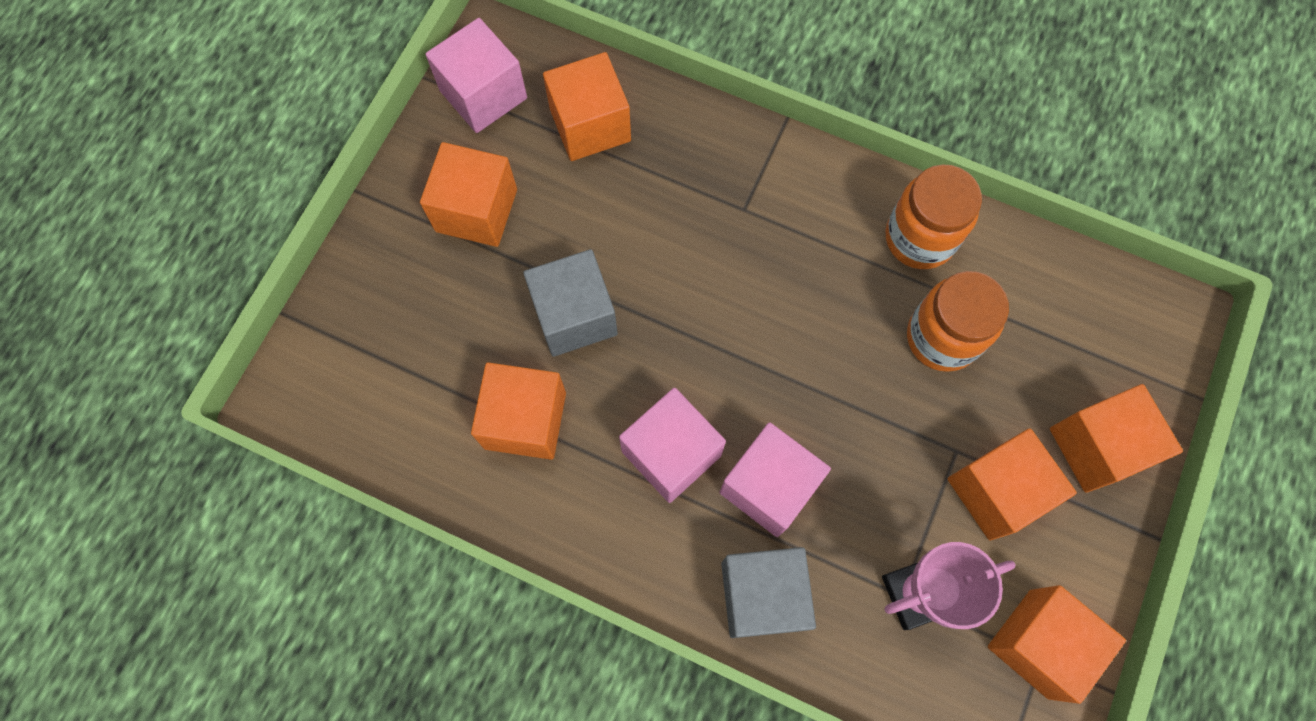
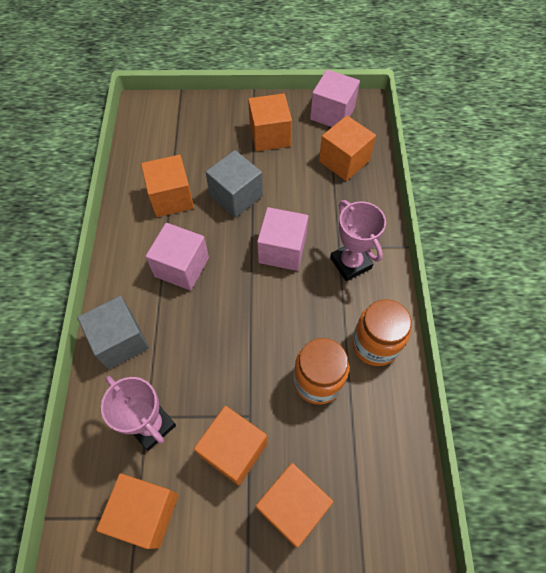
camera: 65 degrees right, 10 degrees down
(769, 486) = (183, 321): pink cube -> pink cube (282, 250)
(779, 207) = (350, 263): none -> pink trophy

